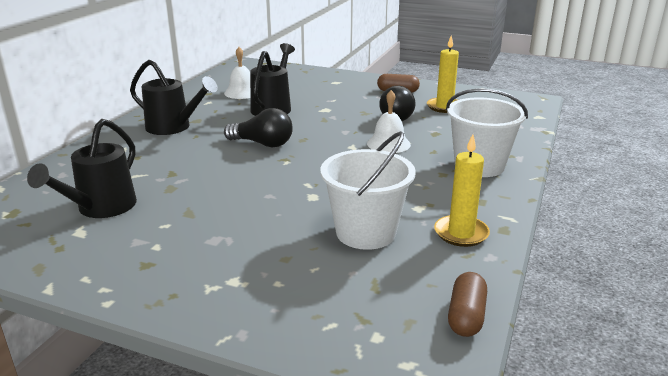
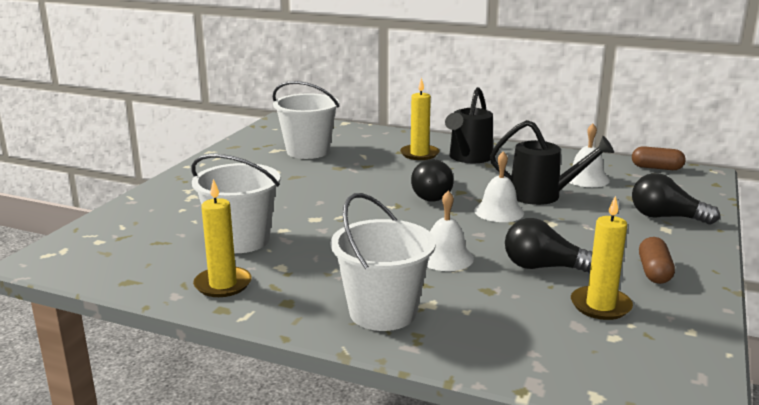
camera: 90 degrees right, 5 degrees down
(100, 208) = (308, 151): black watering can -> white bucket
(150, 147) = (419, 154): none -> yellow candle
(303, 123) = (499, 211): none -> white bell
(318, 80) = (666, 217): none -> black light bulb
(466, 316) = (98, 275): brown capsule -> brown capsule (656, 168)

